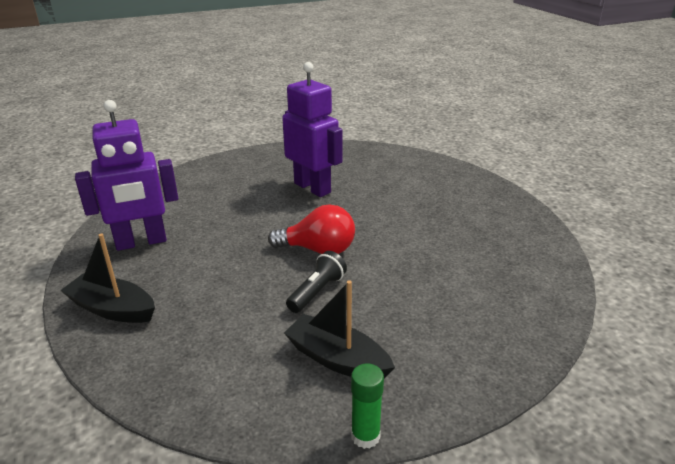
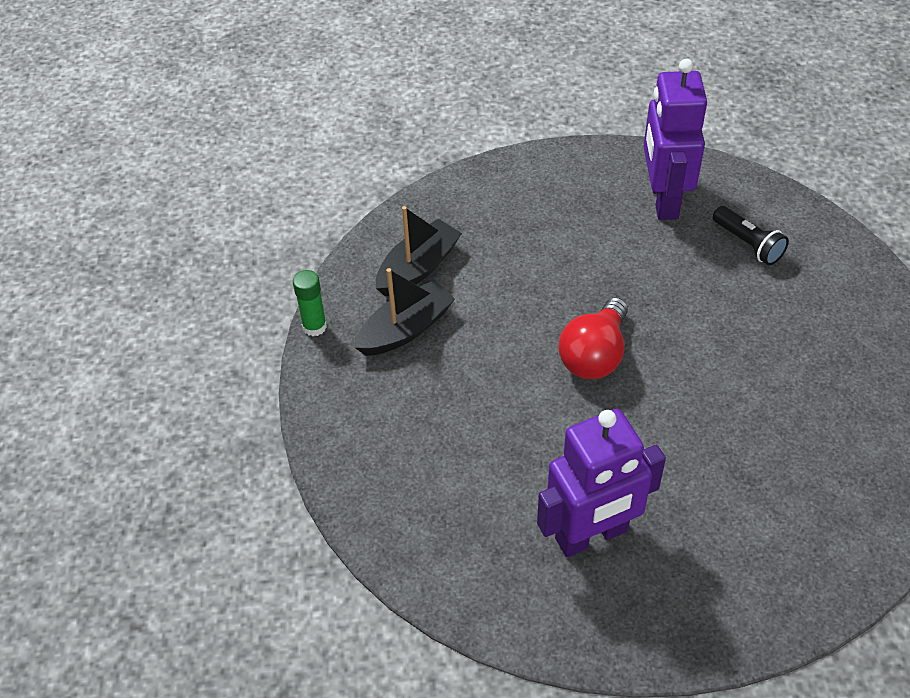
camera: 110 degrees right, 20 degrees up
(112, 309) = (544, 180): black boat -> black boat (418, 268)
(312, 188) = (767, 385): purple robot -> purple robot (592, 535)
(317, 292) = (512, 336): black flashlight -> black flashlight (748, 244)

